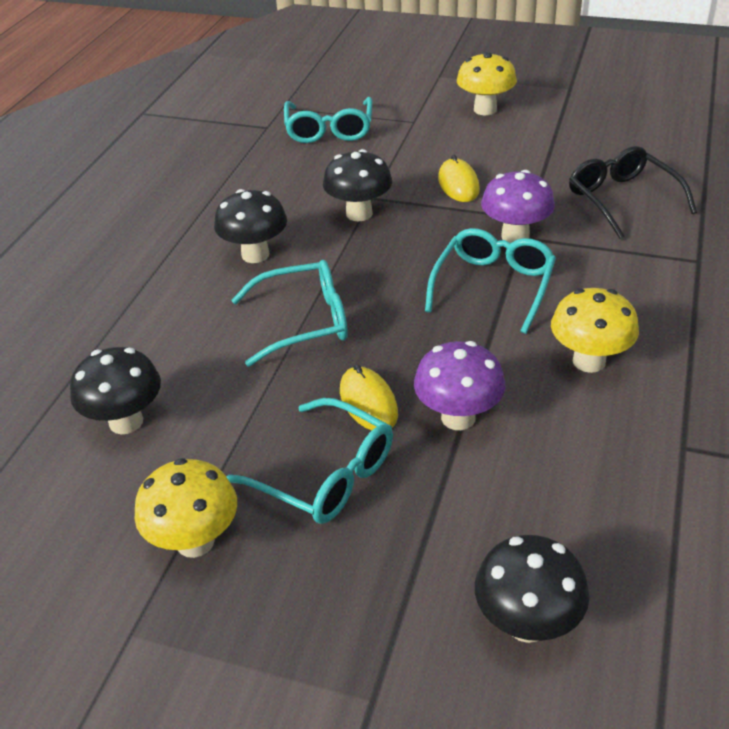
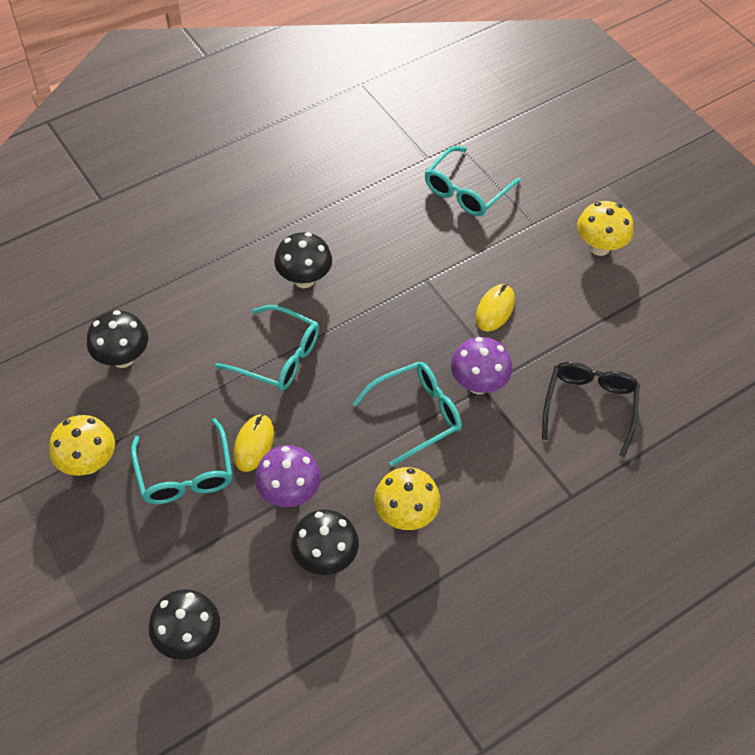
camera: 35 degrees right, 15 degrees up
(359, 214) = (401, 289): black mushroom -> black mushroom (325, 557)

